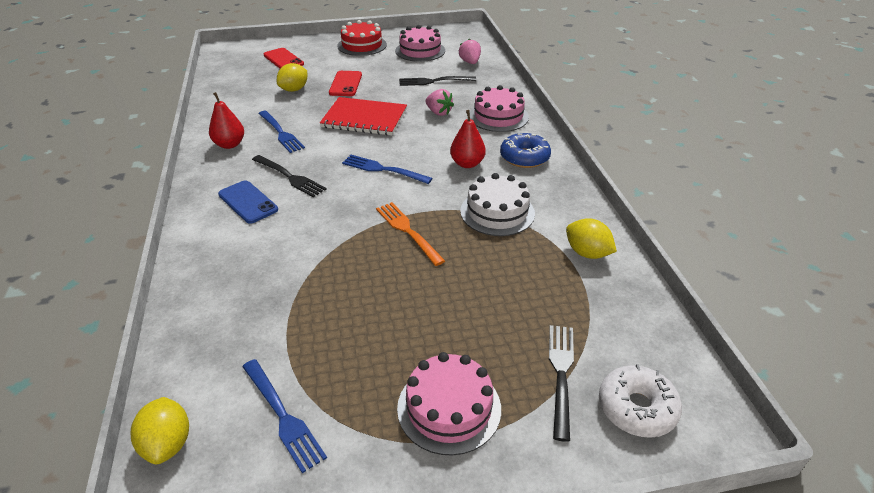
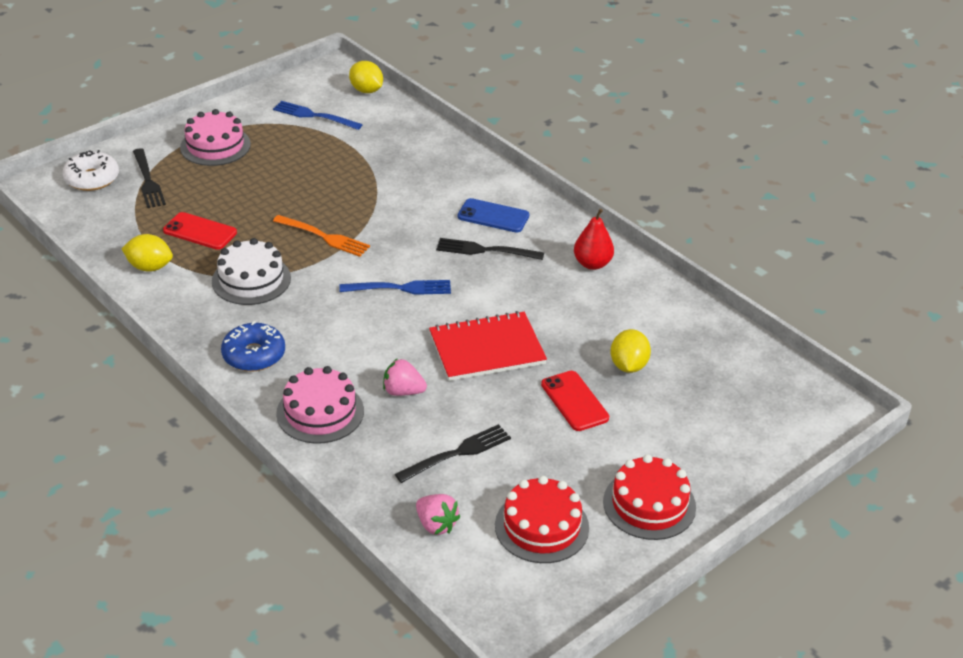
camera: 150 degrees right, 0 degrees up
(281, 133) = (559, 296): blue fork -> none
(283, 60) = (721, 420): red phone -> red phone (200, 231)
(420, 51) = (541, 526): pink cake -> red cake
(467, 164) = (315, 325): red pear -> none

